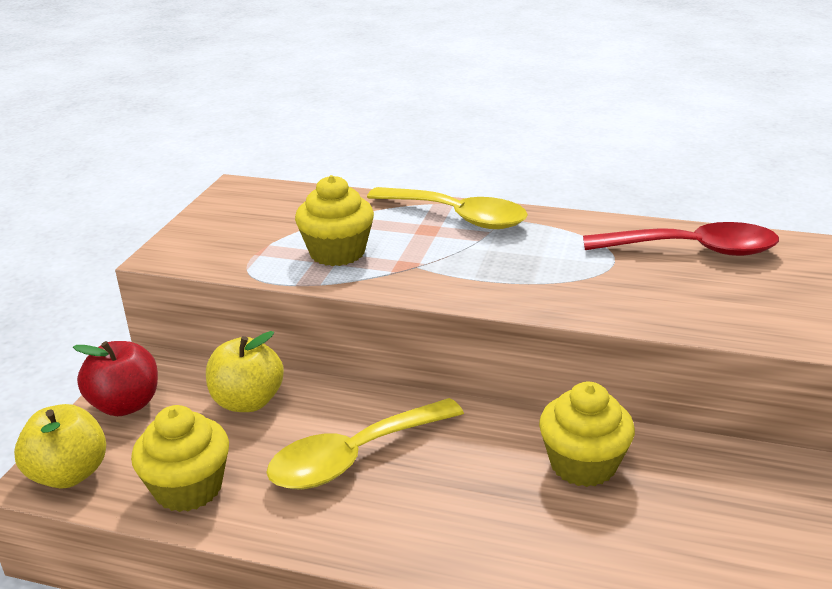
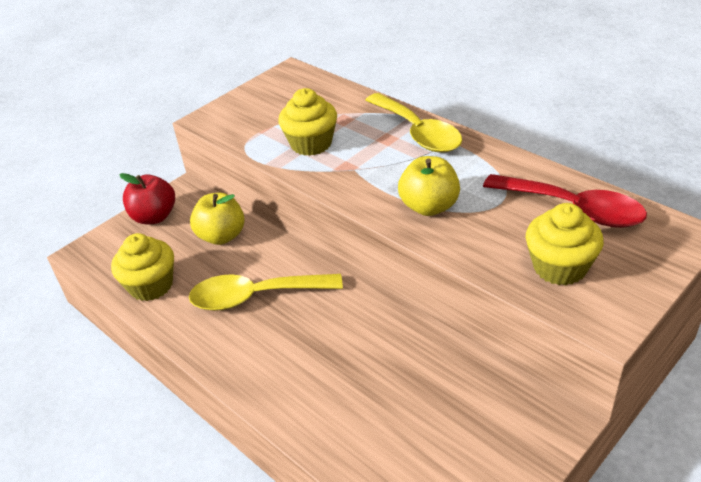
camera: 30 degrees right, 10 degrees up
(69, 474) = (98, 254): yellow apple -> yellow apple (429, 206)
(583, 464) = (394, 353): yellow cupcake -> yellow cupcake (559, 267)

